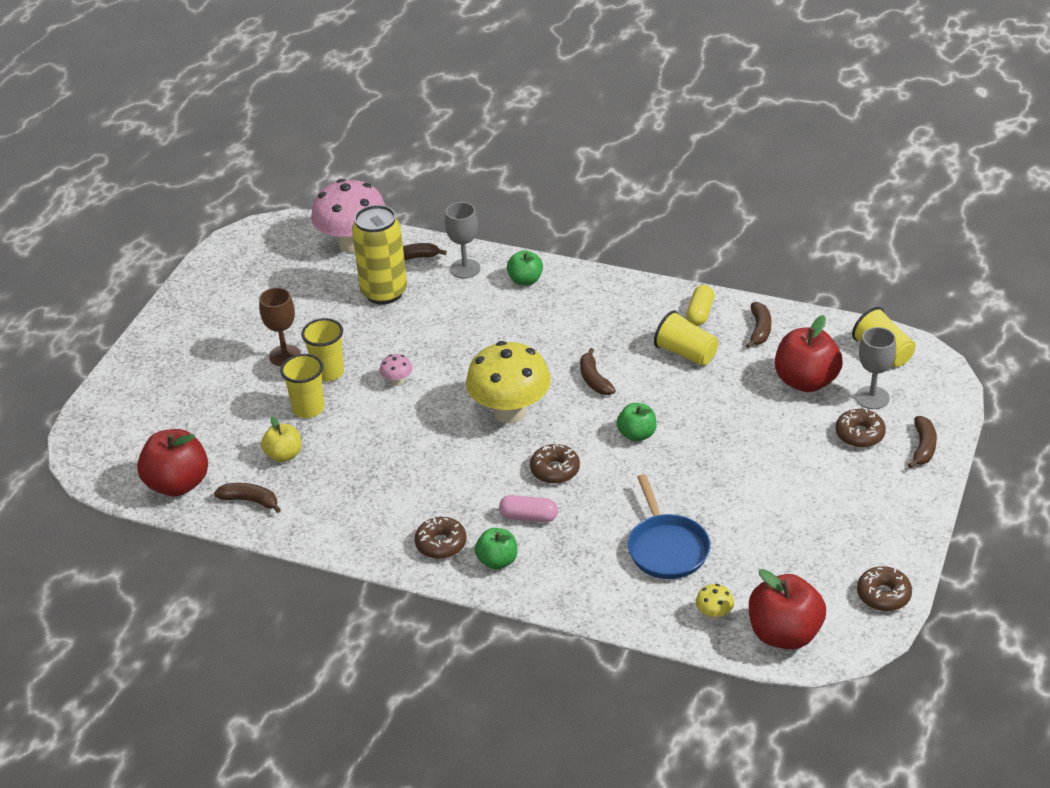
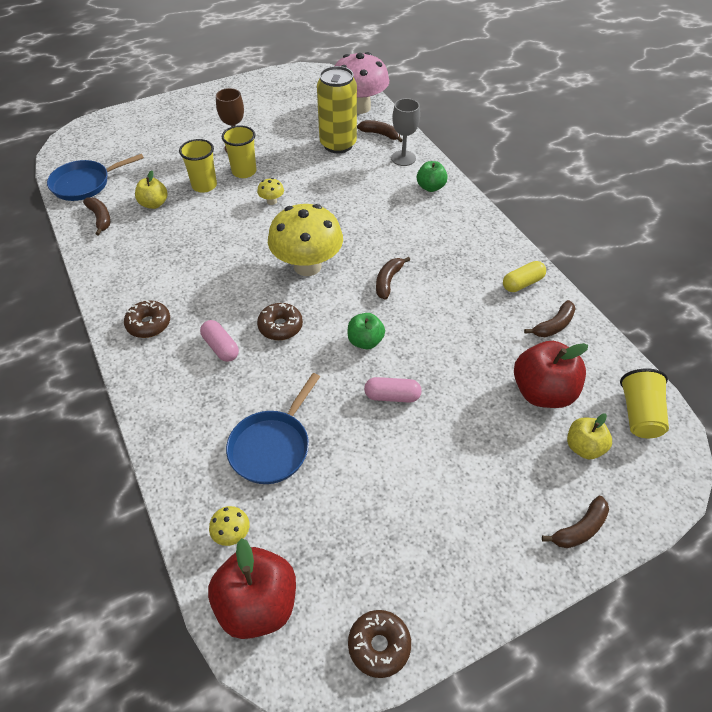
camera: 40 degrees right, 10 degrees up
(178, 484) = (85, 184): red apple -> blue pan
(397, 381) = (272, 201): pink mushroom -> yellow mushroom
(497, 561) = (161, 363): green apple -> none
(686, 353) = (475, 306): yellow cup -> none
(707, 457) = (392, 396): none -> pink capsule
(859, 434) = (535, 472): brown donut -> none
(872, 398) = (584, 447): grey goblet -> yellow apple

